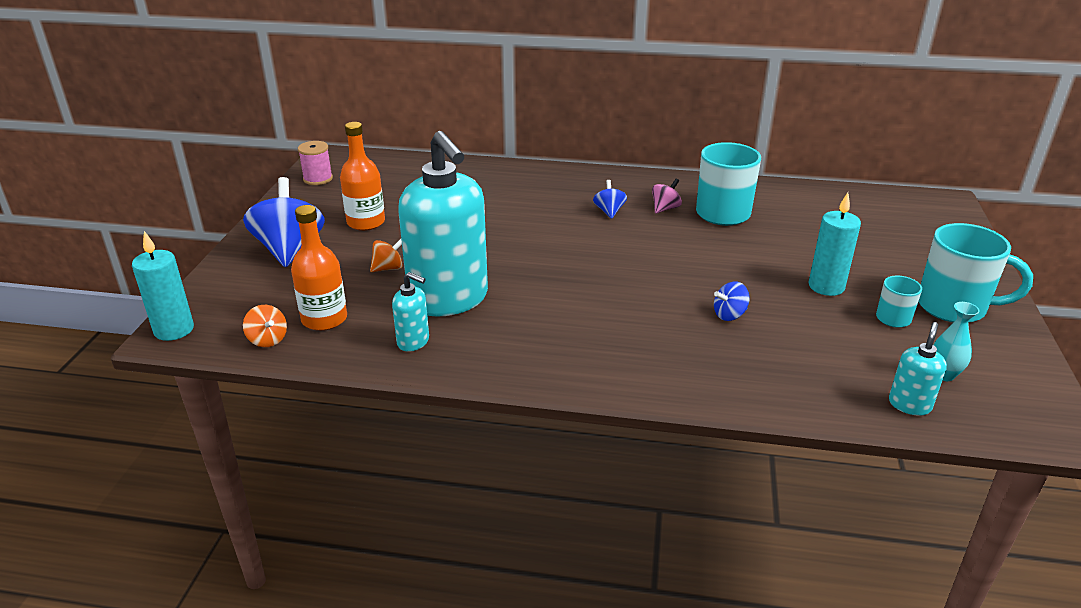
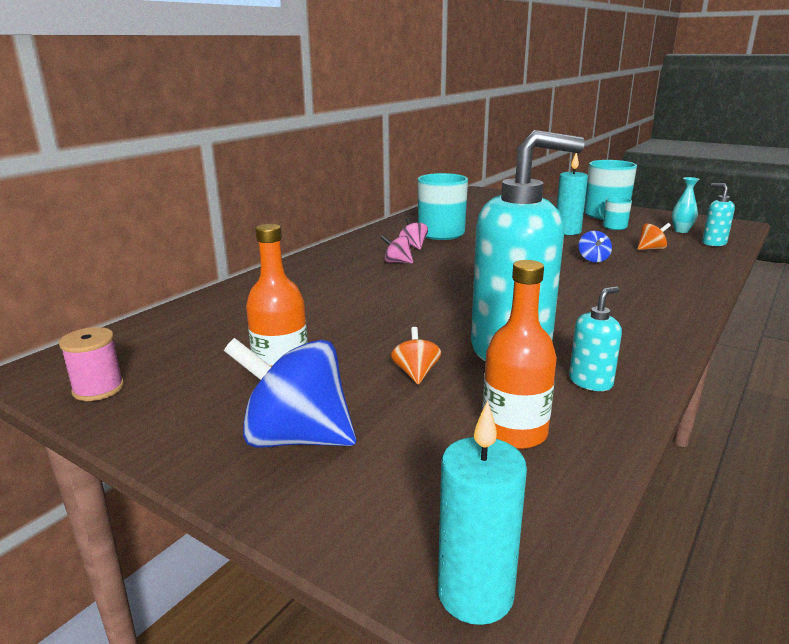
camera: 65 degrees left, 10 degrees down
(268, 340) = (549, 486): orange spinning top -> orange spinning top (651, 249)
(609, 211) = (397, 262): blue spinning top -> pink spinning top

